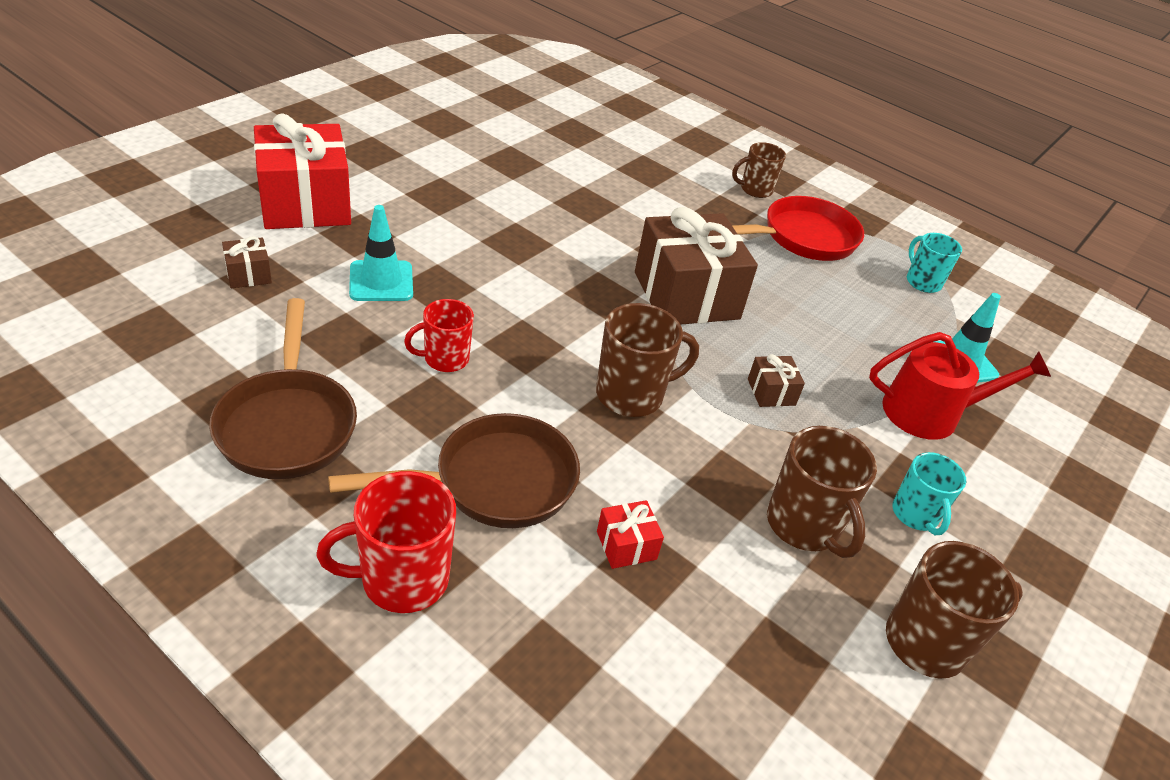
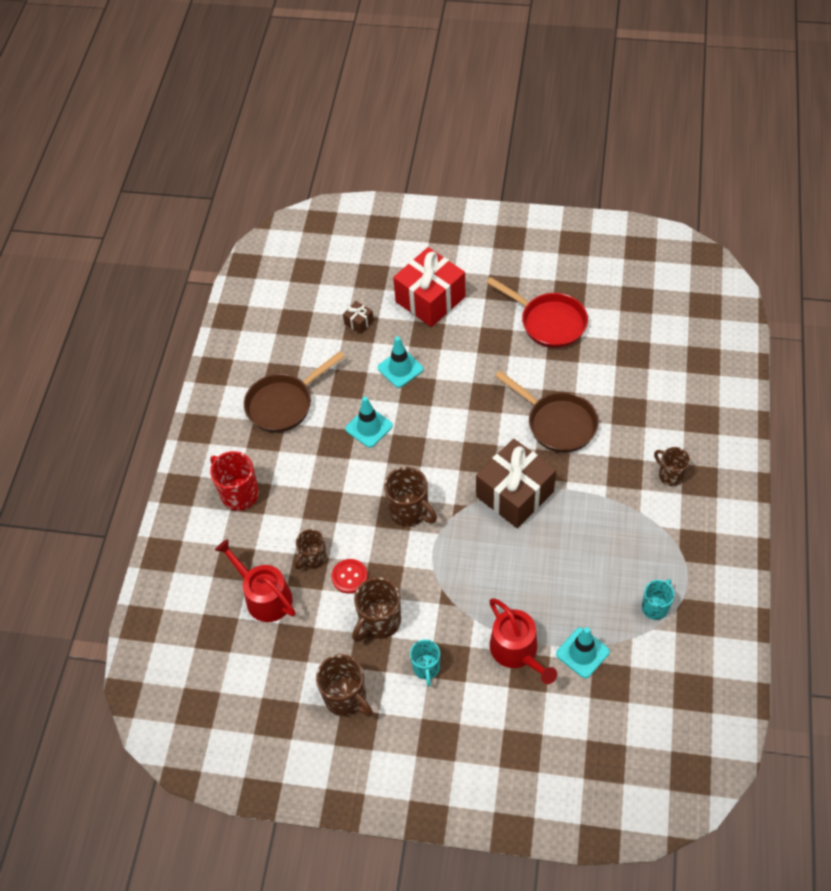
camera: 70 degrees right, 15 degrees up
(445, 359) = (369, 427): red mug -> turquoise traffic cone
(494, 482) = (310, 492): brown pan -> brown pan (557, 423)
(626, 545) = (313, 558): red gift -> brown mug
(654, 656) = (264, 596): none -> red watering can
(697, 518) = (349, 577): none -> red button
(771, 392) = (466, 569): brown gift -> none
(802, 238) = (637, 523): red pan -> red pan (549, 322)
(915, 515) = (426, 668): turquoise mug -> turquoise mug turned 60 degrees counterclockwise

